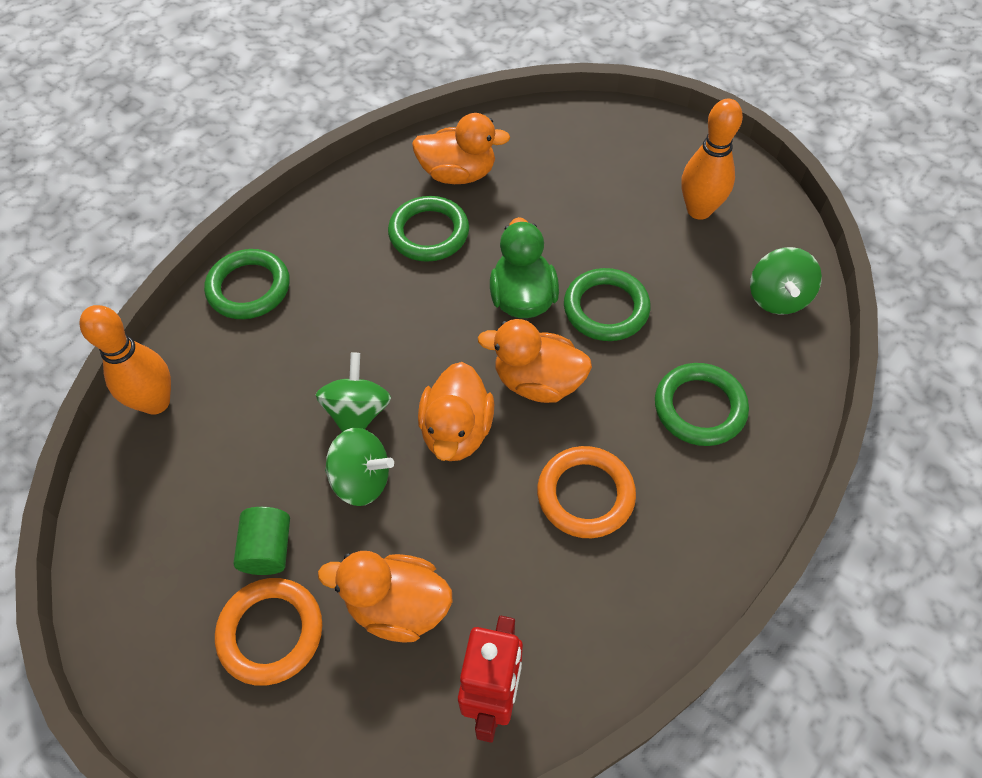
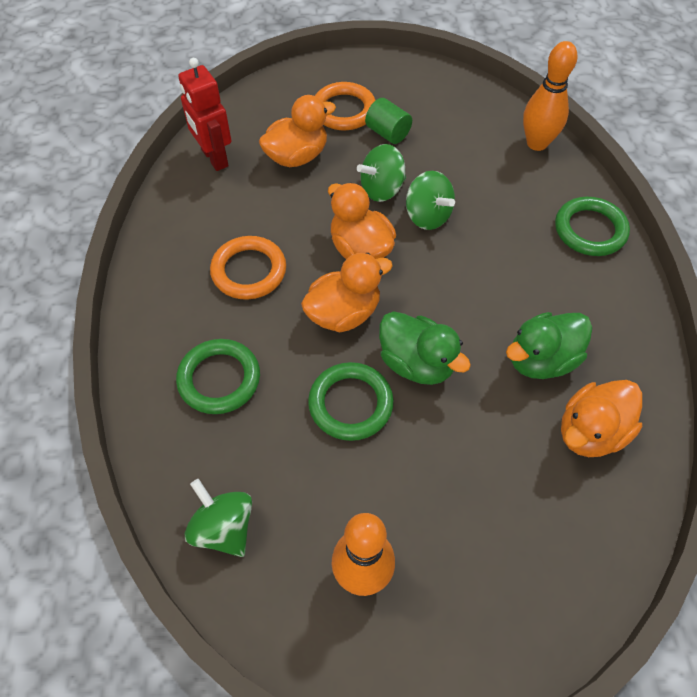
camera: 135 degrees right, 0 degrees up
(429, 233) = (541, 360): green ring -> green duck

